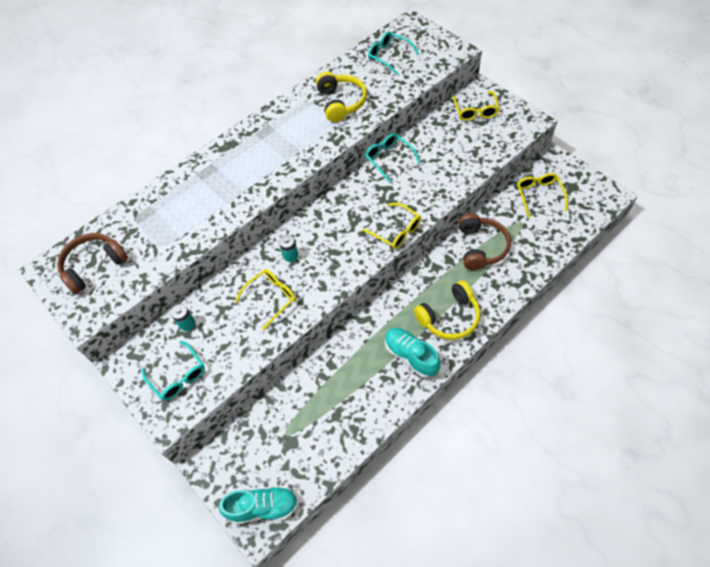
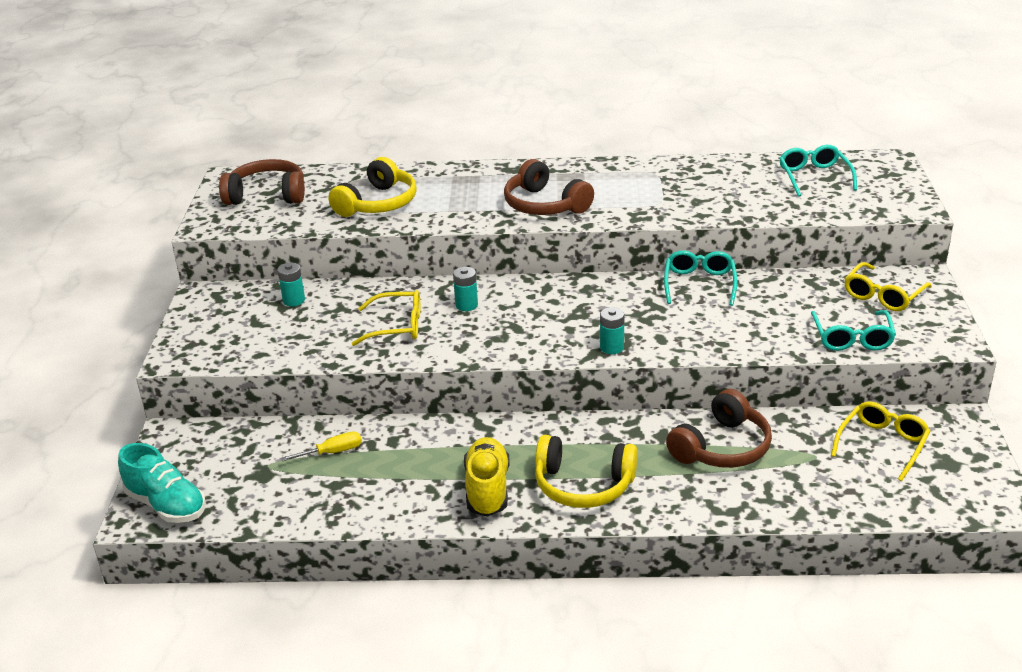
camera: 40 degrees right, 25 degrees down
(178, 376) = (230, 332): turquoise glasses -> turquoise glasses (852, 338)
(276, 163) = (544, 205): none -> brown headphones
(309, 397) = (332, 452): none -> yellow screwdriver
(341, 102) = (692, 190): yellow headphones -> yellow headphones (378, 203)
(396, 231) = (611, 347): yellow glasses -> turquoise battery
(411, 356) = (487, 489): turquoise shoe -> yellow shoe

